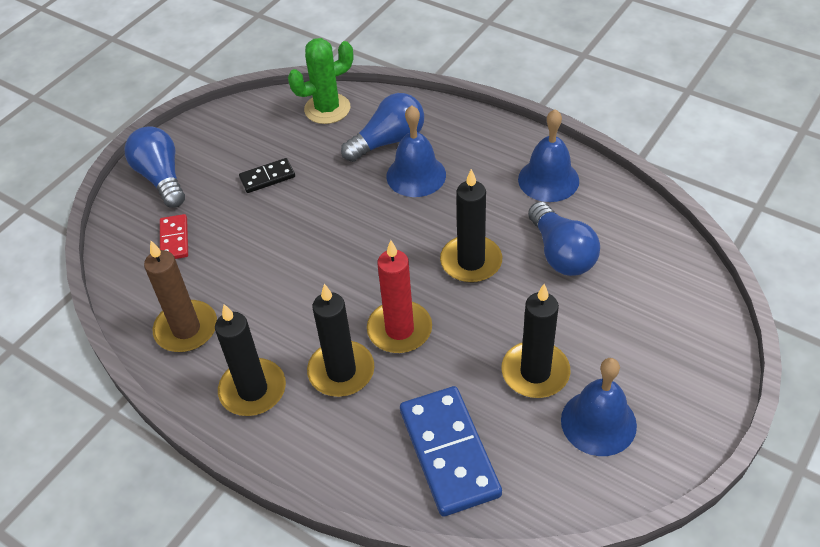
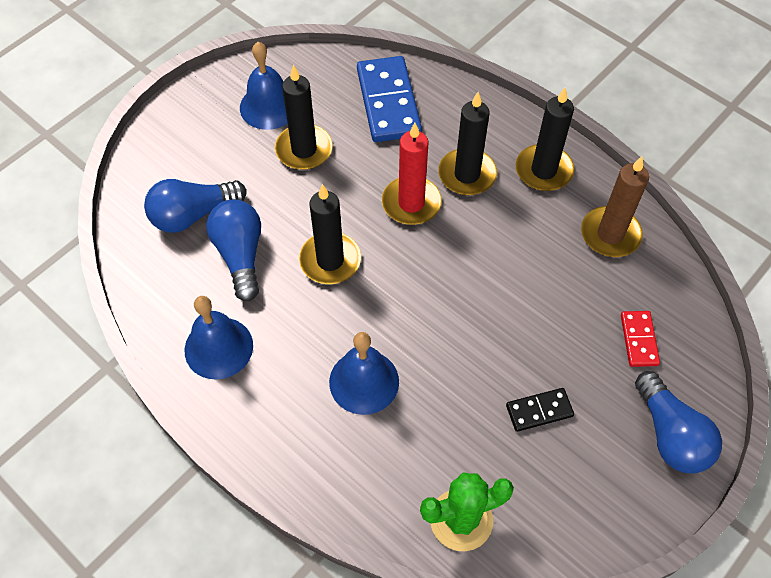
camera: 175 degrees left, 10 degrees up
(388, 141) = (388, 442): blue light bulb -> blue light bulb (193, 215)

